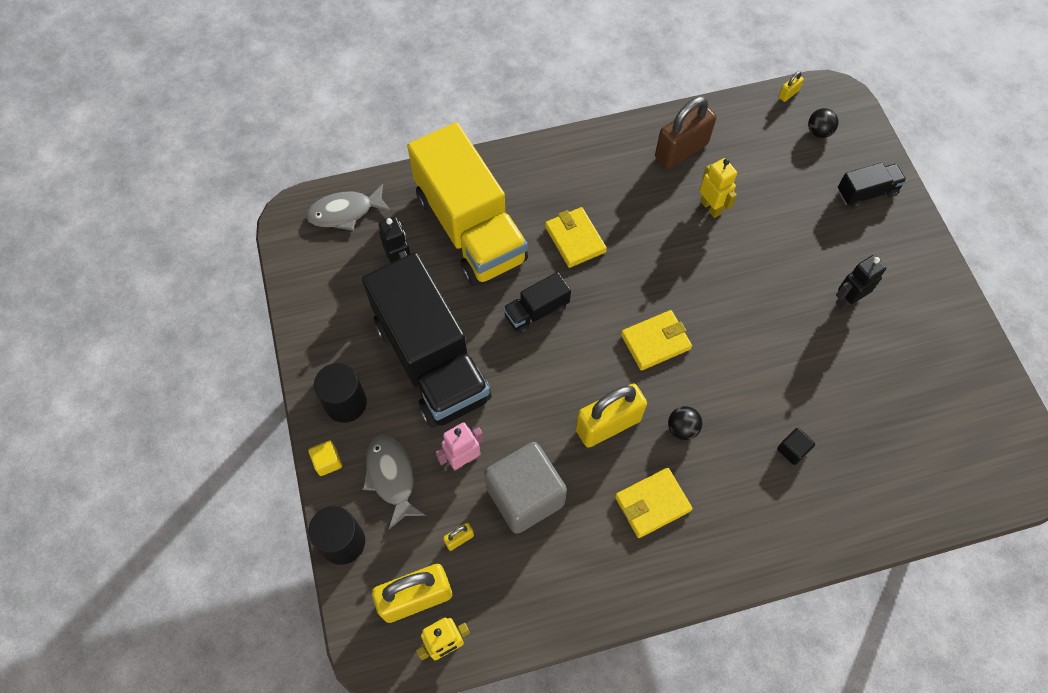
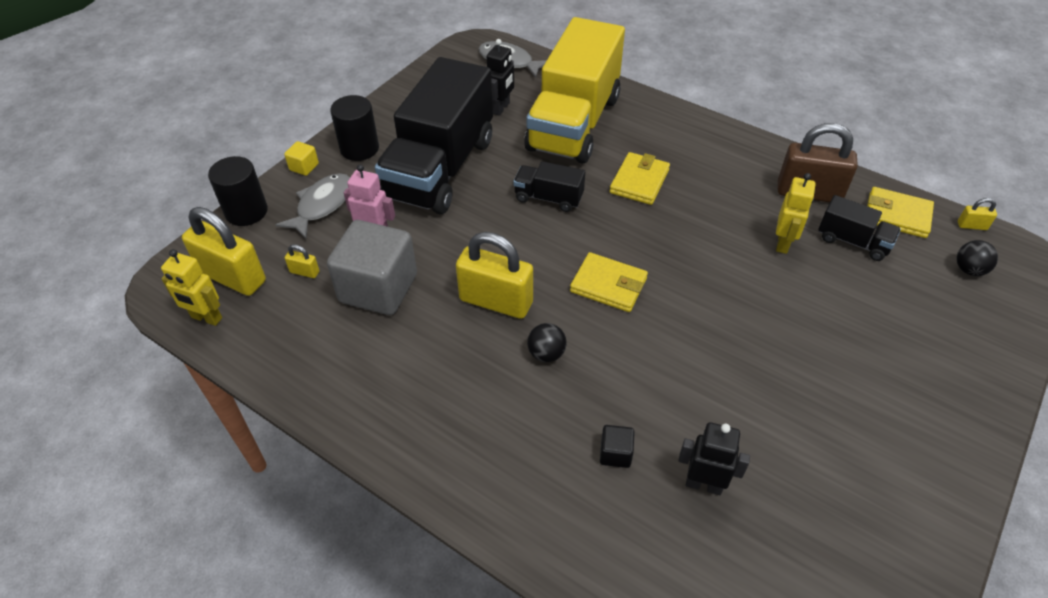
camera: 50 degrees right, 15 degrees down
(652, 503) = (451, 376): yellow wallet -> yellow wallet (897, 215)
(847, 300) = (828, 401): black robot -> black robot (704, 484)
(866, 192) = (962, 345): black truck -> black truck (853, 241)

